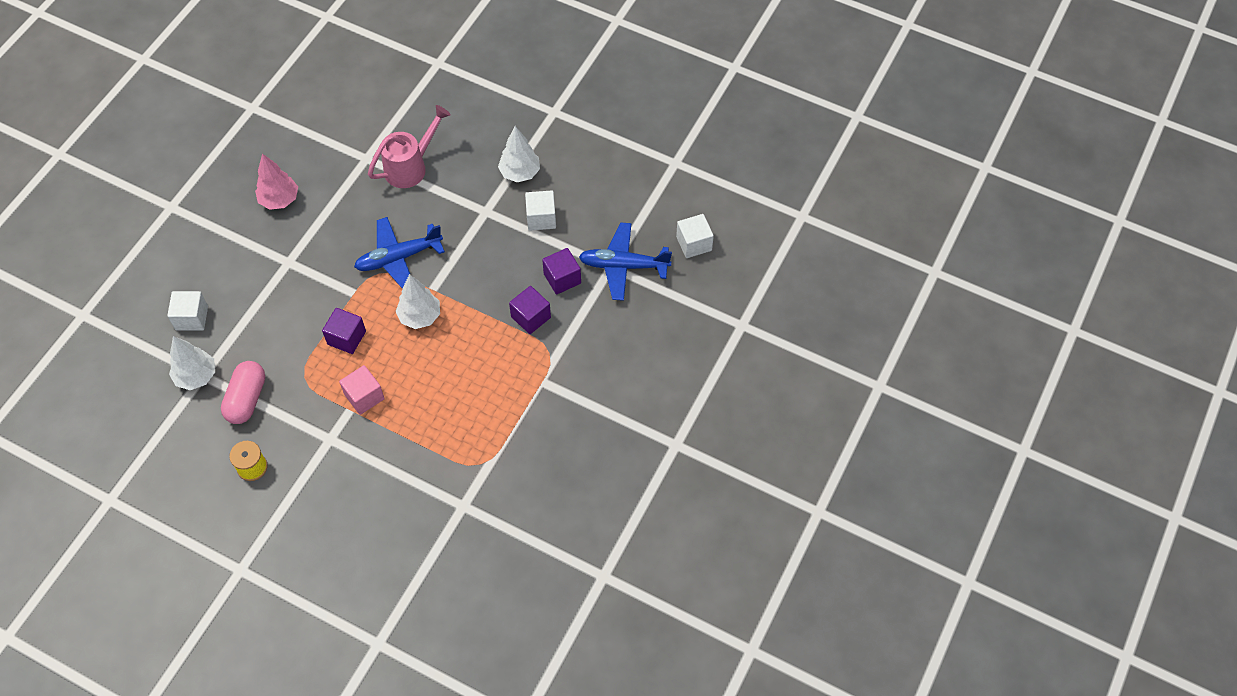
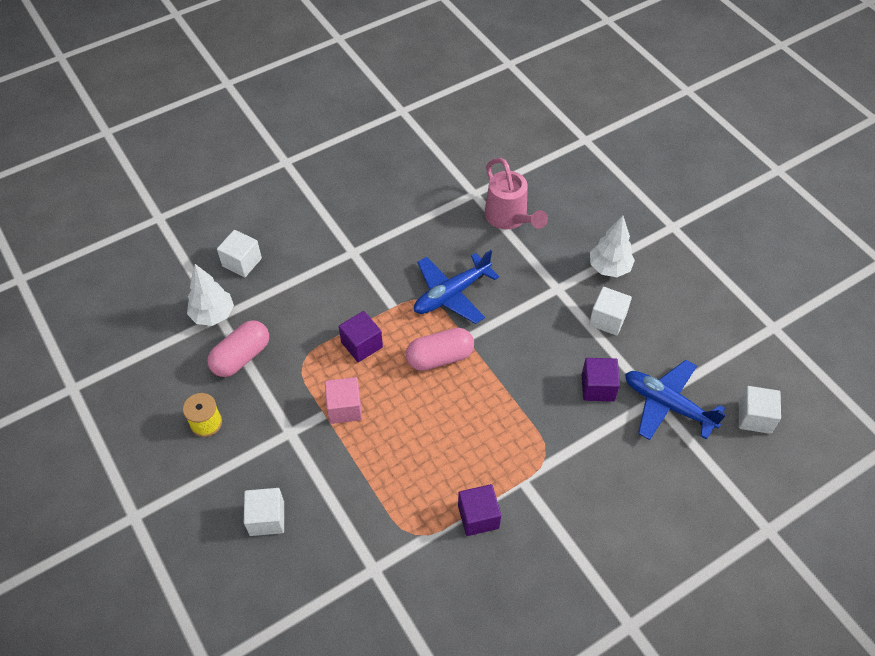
camera: 30 degrees right, 5 degrees down
(279, 200) = (377, 196): pink tree -> none
(354, 513) = (267, 518): none -> white cube
(398, 258) = (451, 294): blue plane -> blue plane turned 45 degrees counterclockwise
(410, 167) = (509, 218): pink watering can -> pink watering can turned 75 degrees clockwise
(420, 316) = (440, 357): white tree -> pink capsule
(531, 317) = (546, 410): purple cube -> purple cube (478, 517)

